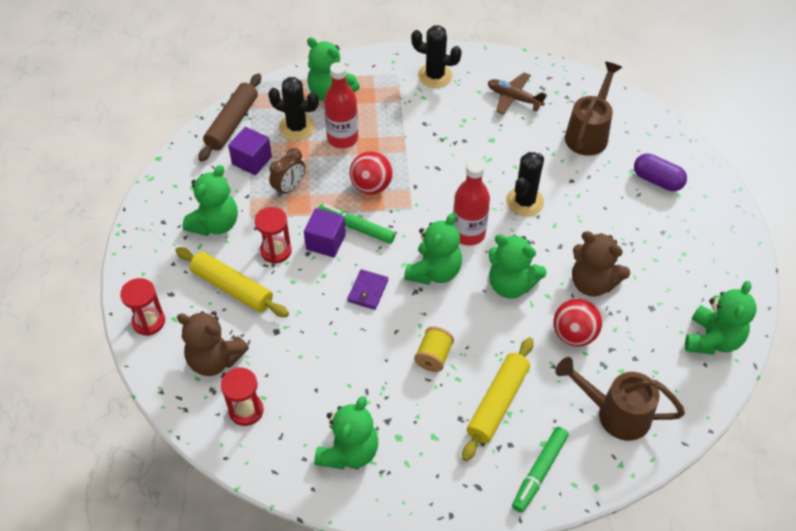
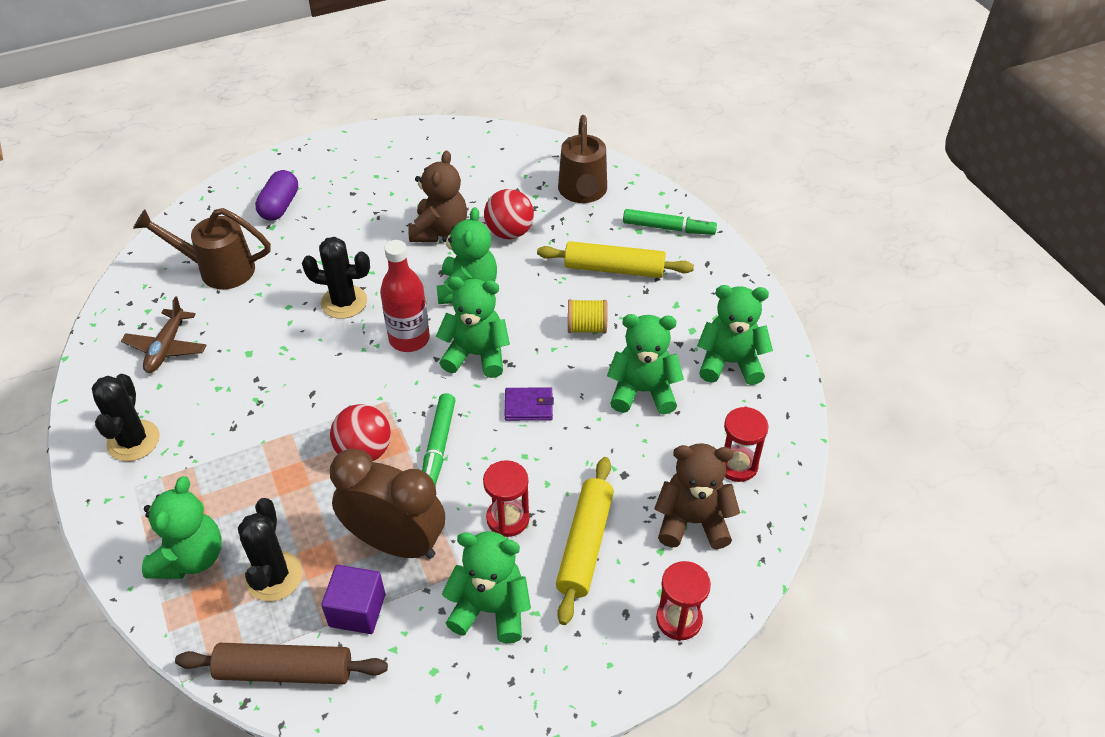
camera: 110 degrees left, 5 degrees down
(215, 359) = (692, 521): brown teddy bear -> brown teddy bear turned 90 degrees counterclockwise
(289, 188) = (396, 543): brown clock -> brown clock, size x1.88
(325, 242) = (473, 470): purple cube -> none
(342, 138) = (283, 511): red bottle -> none
(712, 339) = (473, 147): green teddy bear -> green teddy bear (643, 391)

